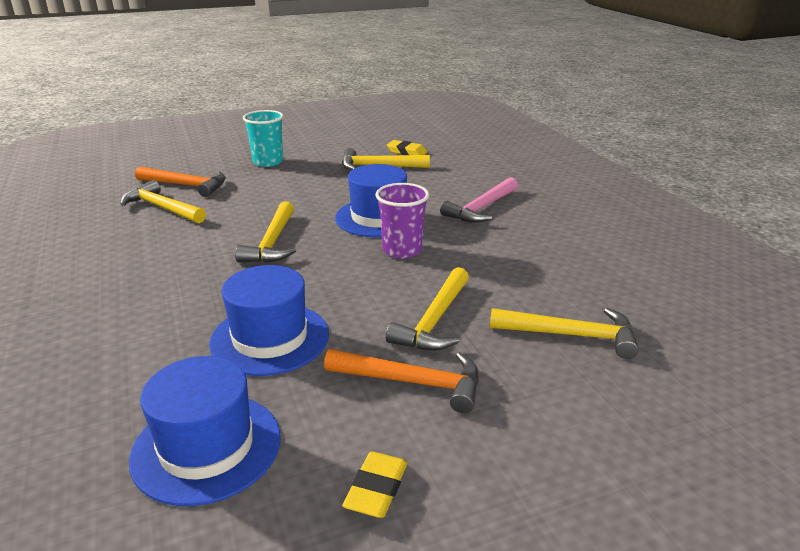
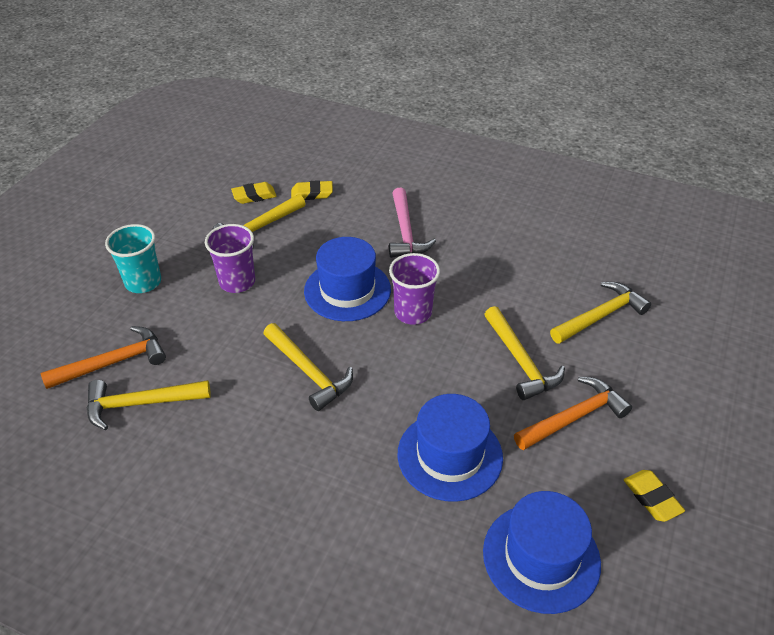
camera: 45 degrees left, 15 degrees up
(317, 183) = (237, 282): none -> purple cup
(448, 165) = (312, 193): none -> yellow eraser

